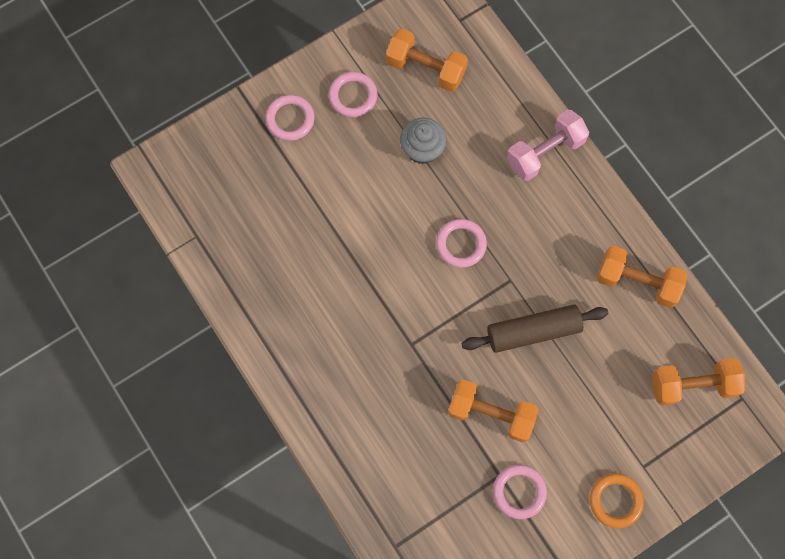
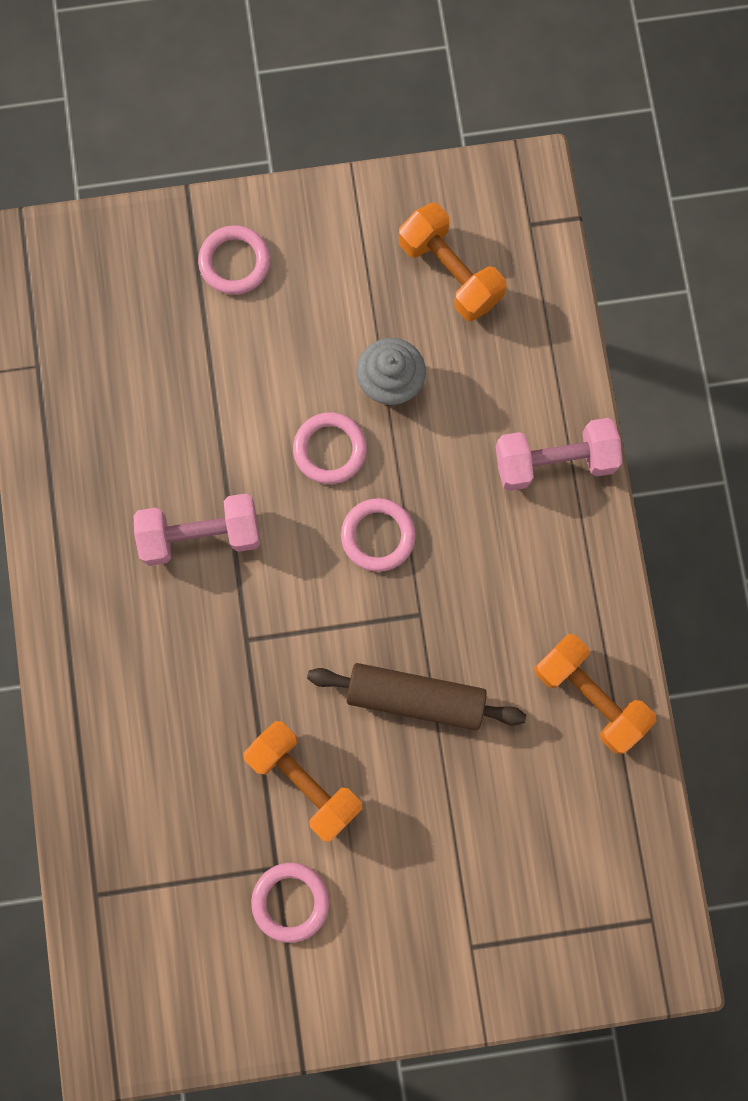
camera: 25 degrees right, 5 degrees up
(351, 293) = (200, 535): none -> pink dumbbell
(353, 96) = (333, 267): pink ring -> pink ring (330, 449)
(615, 501) = (411, 974): orange ring -> none
(692, 385) = (593, 870): orange dumbbell -> none

